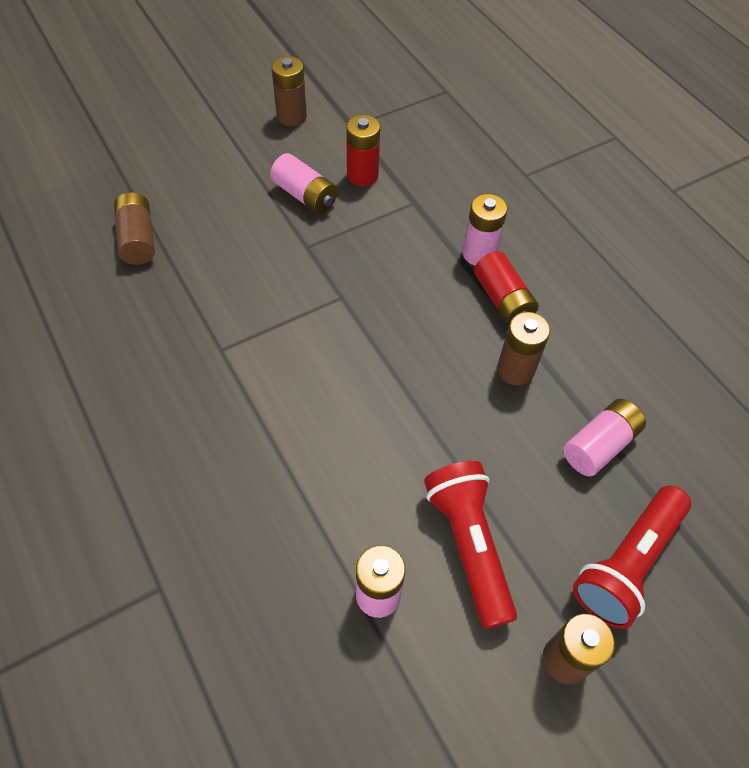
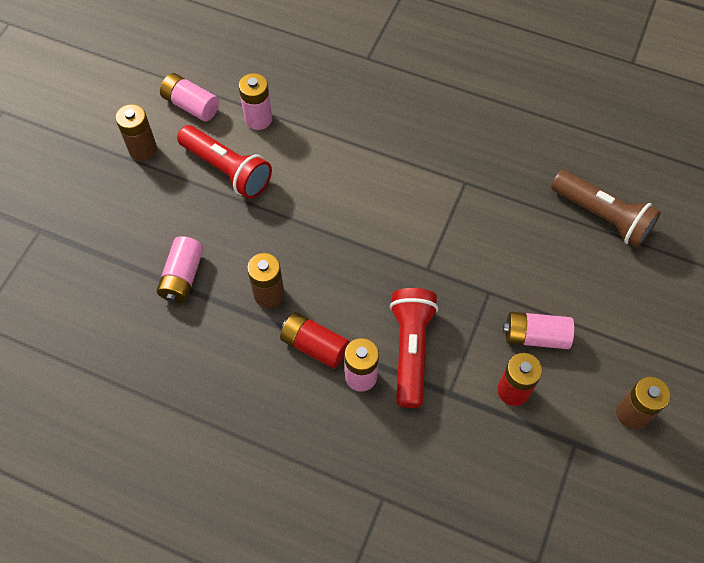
camera: 145 degrees right, 5 degrees up
(138, 239) = (602, 216): brown battery -> brown flashlight
(455, 690) = (191, 105): none -> pink battery
(627, 564) = (131, 216): red flashlight -> red flashlight (410, 350)

